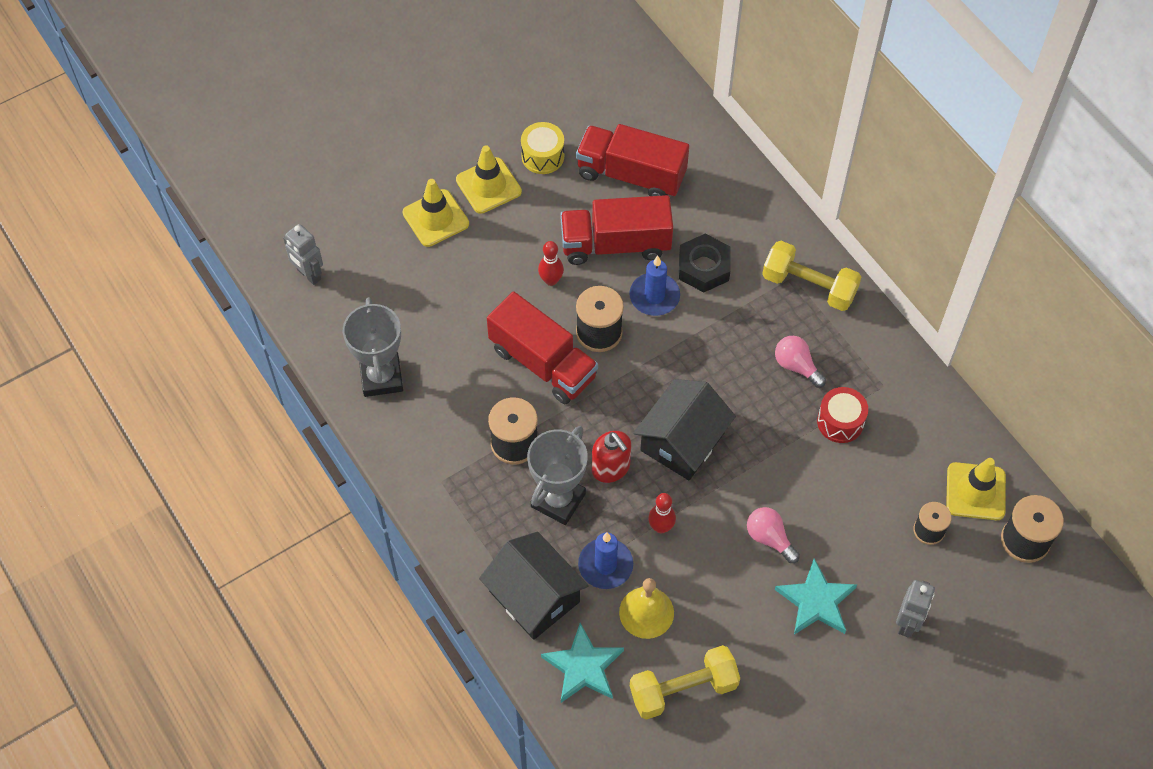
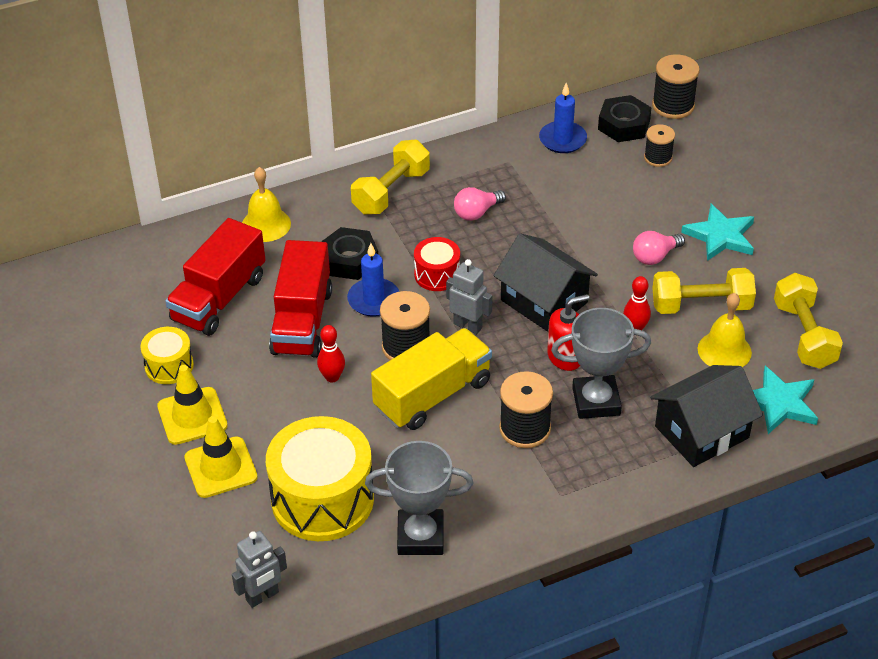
camera: 80 degrees left, 15 degrees down
(412, 298) = (322, 499): none -> yellow drum
(543, 363) = (433, 395): red truck -> yellow truck
(558, 500) = (596, 401): grey trophy -> grey trophy turned 45 degrees counterclockwise
(605, 565) = (672, 374): blue candle -> blue candle (562, 139)
(706, 587) = (701, 305): none -> yellow dumbbell
(736, 191) = (266, 224): none -> yellow bell
(840, 422) = (541, 194): red drum -> red drum (437, 274)
(907, 623) = (745, 184): grey robot -> grey robot (468, 325)
(975, 491) = (624, 125): yellow traffic cone -> black nut

